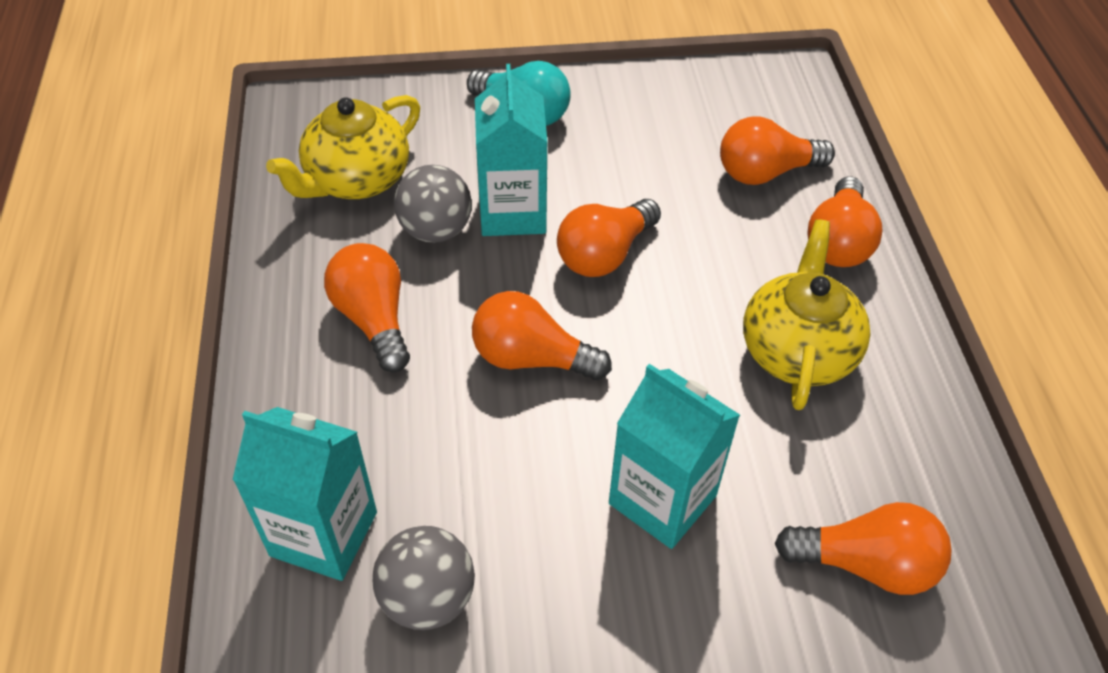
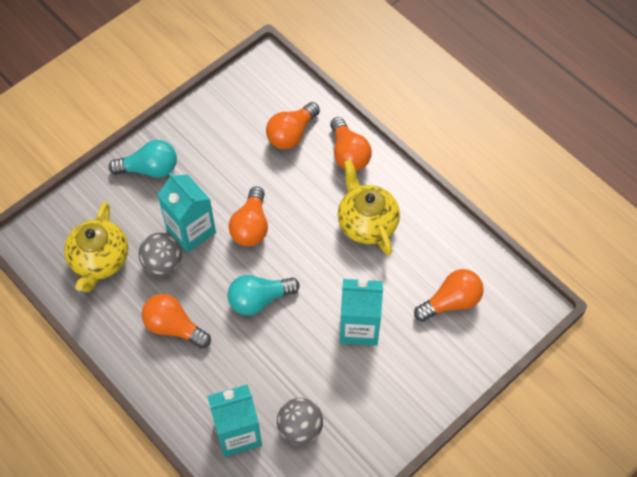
camera: 35 degrees left, 10 degrees up
(531, 358) = (259, 299): orange light bulb -> turquoise light bulb

